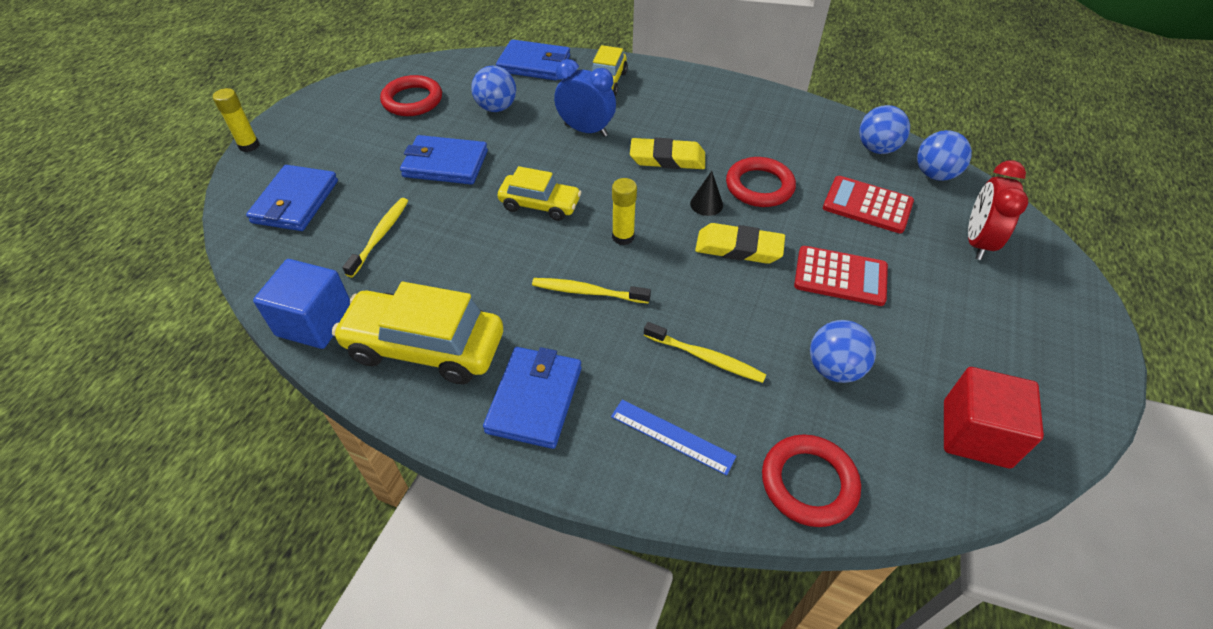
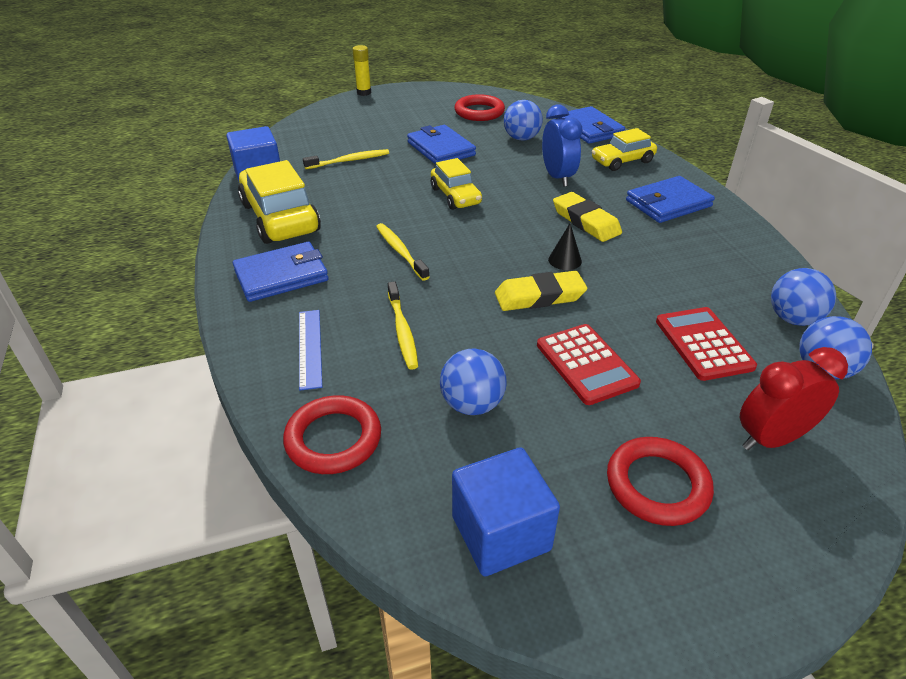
camera: 50 degrees right, 10 degrees down
(295, 202) = (340, 125): blue wallet -> blue wallet (668, 203)
(623, 237) = (473, 241): yellow glue stick -> none
(738, 248) = (539, 296): yellow eraser -> yellow eraser turned 75 degrees counterclockwise
(759, 186) = (627, 276): red ring -> red ring (657, 485)
(976, 434) = (501, 533): red cube -> blue cube

